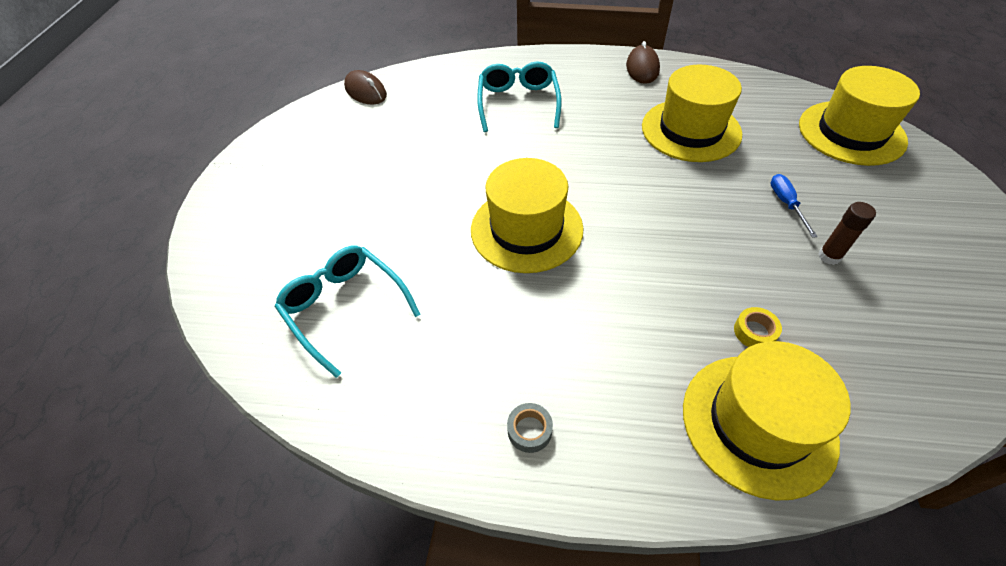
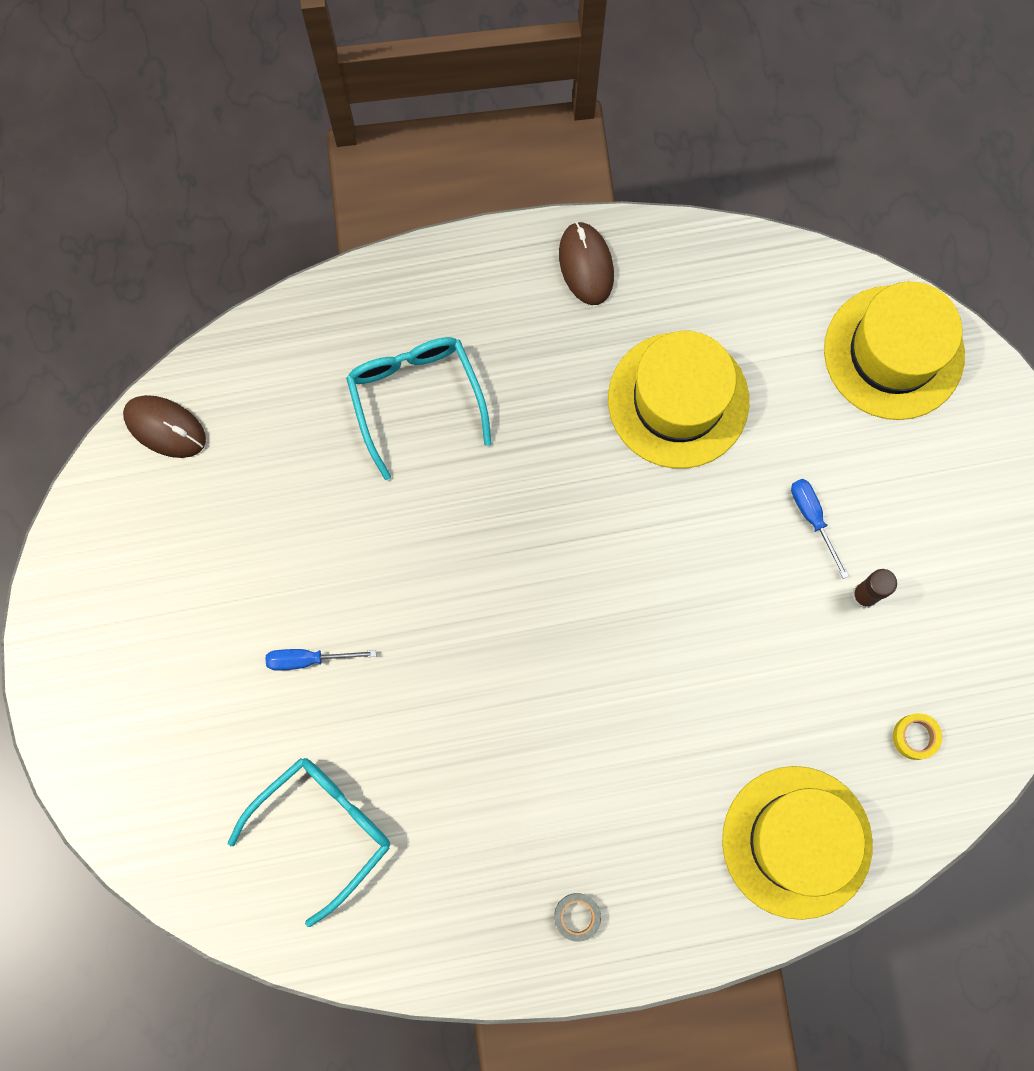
camera: 20 degrees left, 25 degrees up
(345, 308) = (322, 830): turquoise glasses -> turquoise glasses turned 105 degrees clockwise
(390, 207) = (308, 659): none -> blue screwdriver
(526, 229) = (499, 649): yellow hat -> none
(754, 332) = (786, 730): yellow tape -> yellow tape (915, 737)

